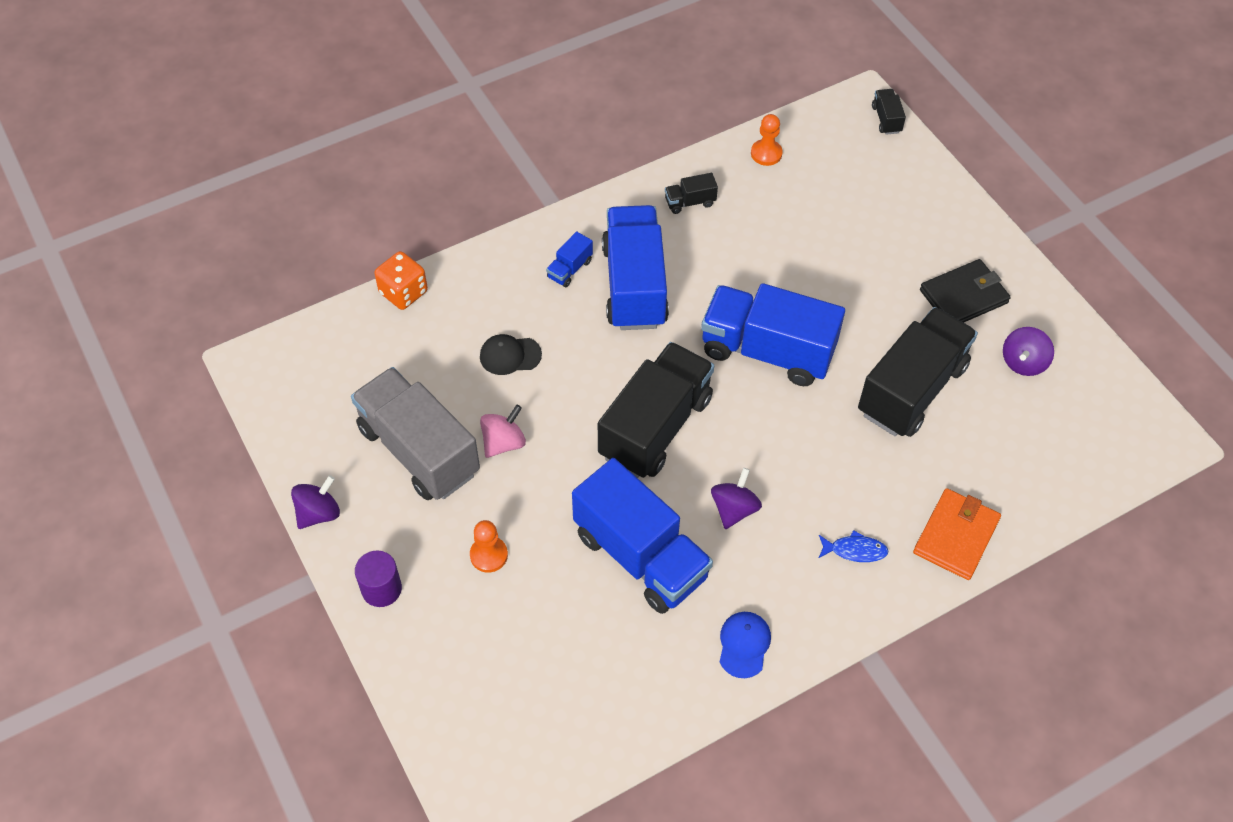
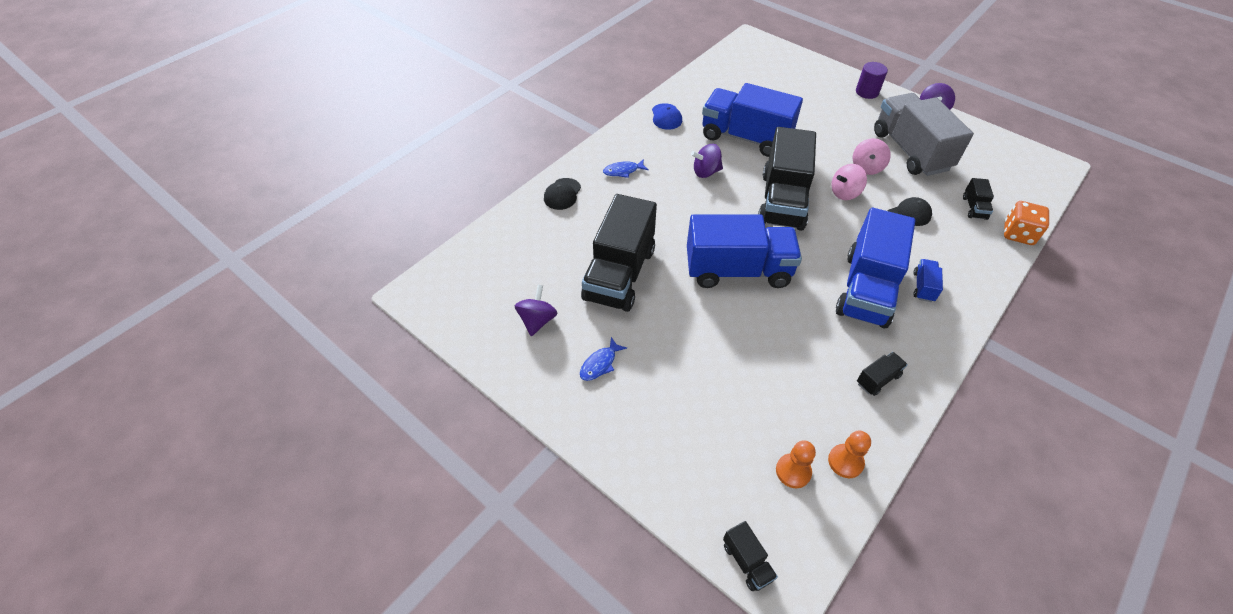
camera: 160 degrees right, 5 degrees down
(419, 450) = (910, 151): grey truck -> grey truck turned 135 degrees counterclockwise
(420, 340) = (974, 208): none -> black truck
(489, 555) = (826, 117): orange pawn -> orange pawn (793, 471)
(565, 412) = (844, 193): none -> pink spinning top
(634, 285) = (866, 289): blue truck -> blue truck turned 45 degrees clockwise
(734, 509) = (706, 172): purple spinning top -> purple spinning top turned 75 degrees clockwise
(956, 536) = (562, 194): orange wallet -> black cap
(963, 296) = (600, 364): black wallet -> blue fish

